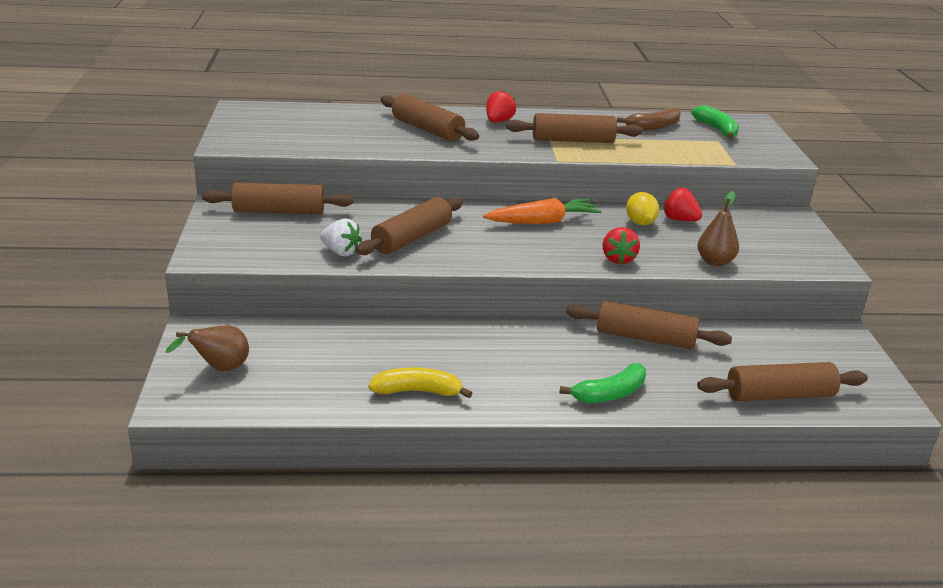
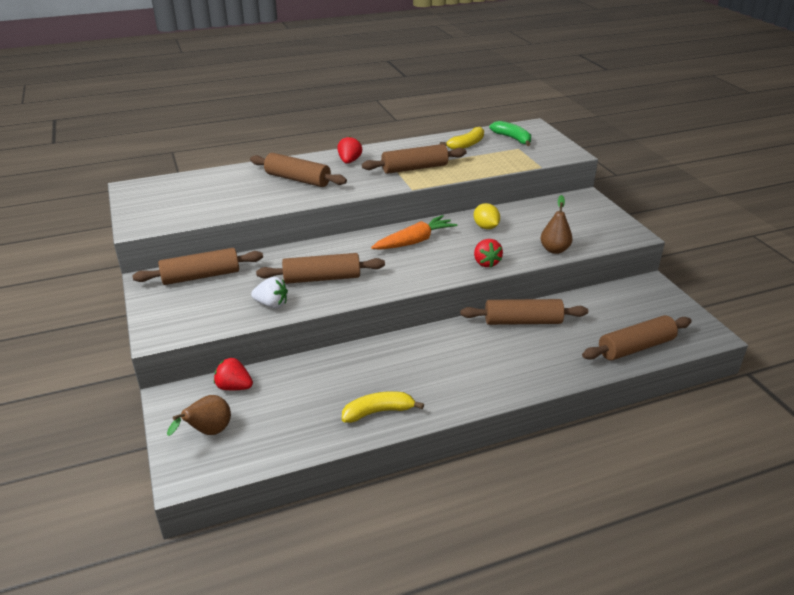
camera: 15 degrees left, 5 degrees up
(412, 238) = (322, 278): brown rolling pin -> brown rolling pin turned 60 degrees clockwise
(610, 394) = (520, 376): green banana -> none
(653, 127) = (466, 144): brown banana -> yellow banana
(679, 220) = (512, 218): red strawberry -> red strawberry (234, 387)

